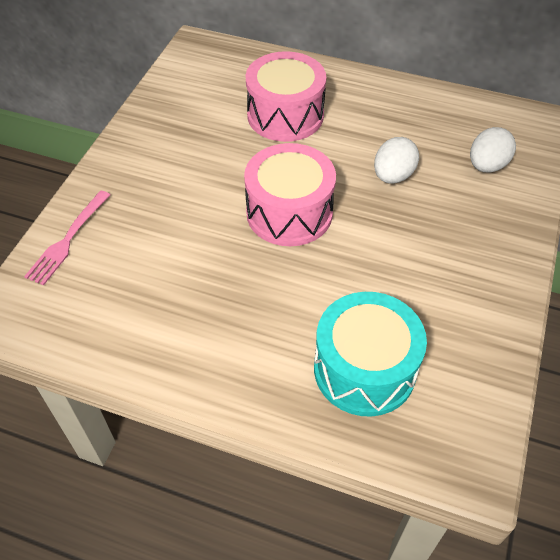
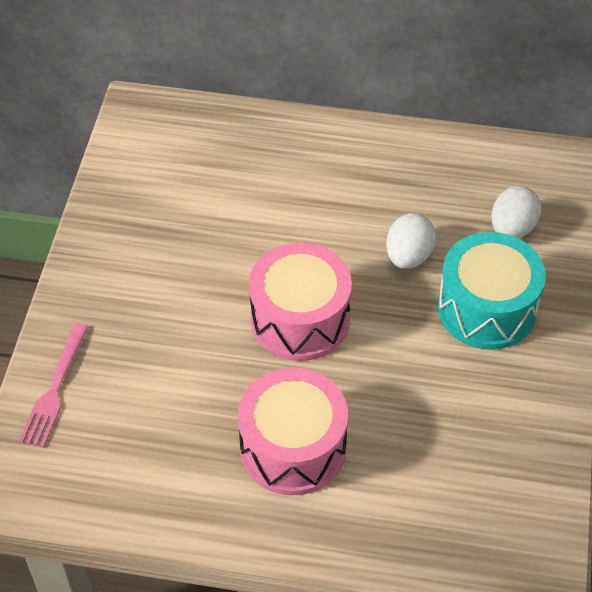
camera: 10 degrees left, 0 degrees up
(285, 115) = (269, 193): pink drum -> pink drum (293, 448)
(364, 369) = (416, 487): turquoise drum -> turquoise drum (486, 308)

